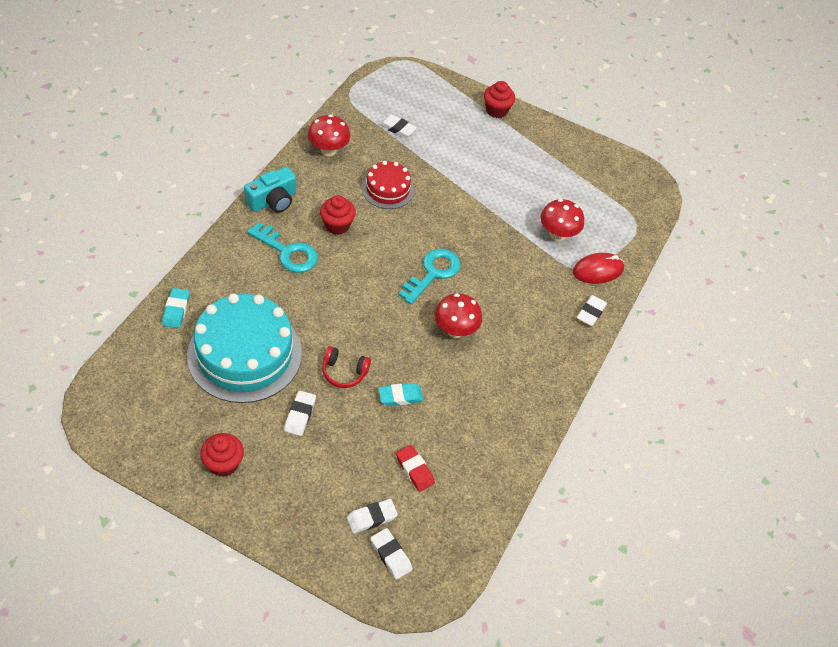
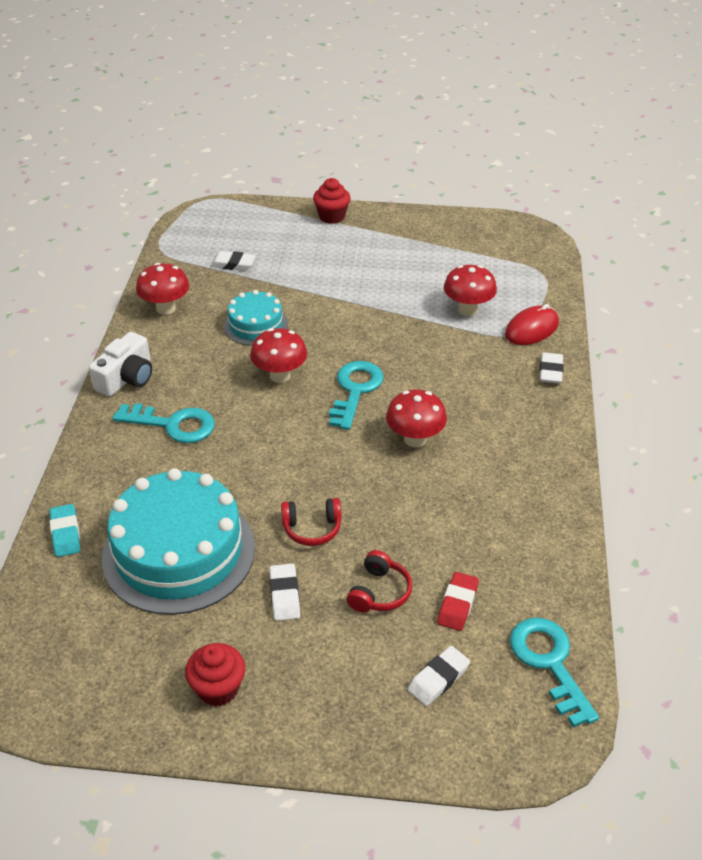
camera: 15 degrees left, 10 degrees down
(273, 200) = (126, 378): turquoise camera -> white camera
(337, 225) = (217, 379): red cupcake -> none
(365, 439) = (379, 592): none -> red headphones
(384, 240) = (280, 375): none -> red mushroom
(387, 189) = (255, 325): red cake -> turquoise cake
(391, 555) = (487, 713): white eraser -> none
(400, 396) = (393, 530): turquoise eraser -> none
(414, 470) = (457, 604): red eraser -> red eraser turned 75 degrees clockwise
(454, 538) = (549, 663): none -> turquoise key

